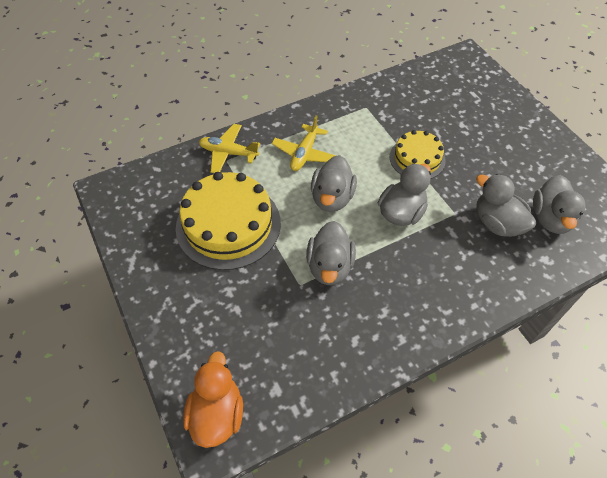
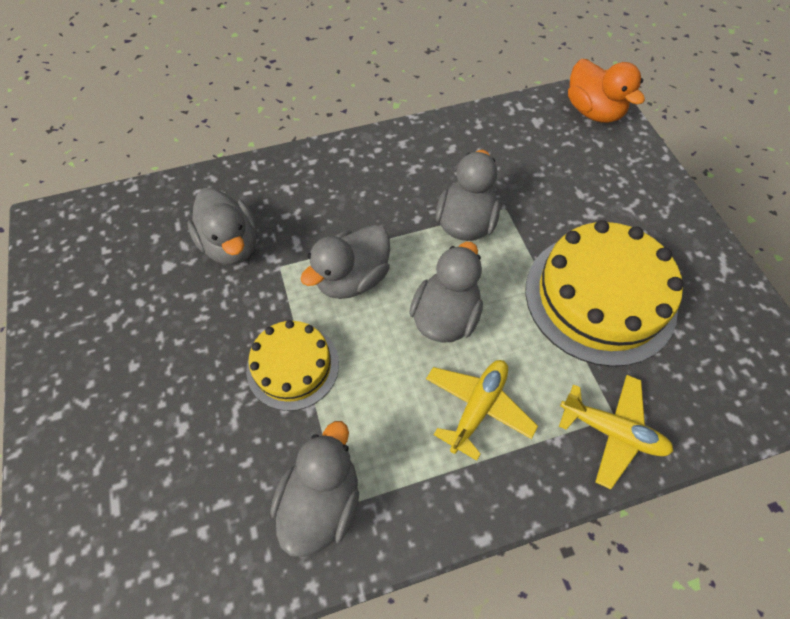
camera: 170 degrees left, 5 degrees up
(217, 414) = (593, 111): orange duck -> orange duck turned 45 degrees counterclockwise
(550, 218) = (158, 240): grey duck -> grey duck (321, 501)

